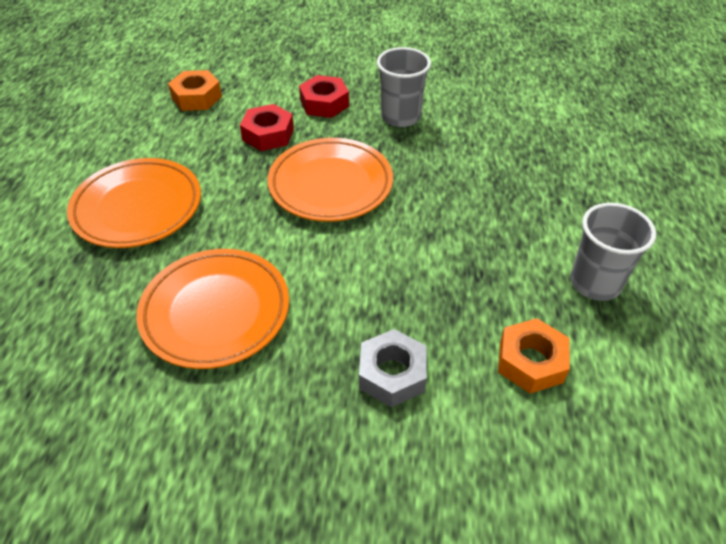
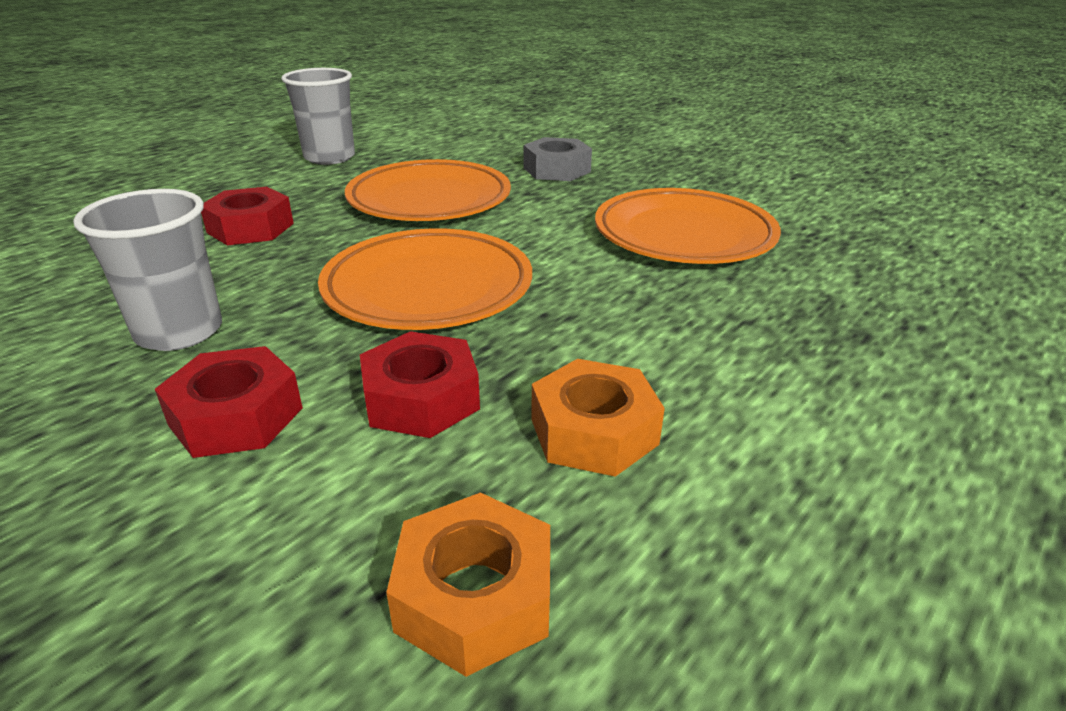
camera: 145 degrees left, 15 degrees down
(138, 208) = (748, 366): orange plate -> orange plate (429, 200)
(489, 180) = (250, 228): none -> red nut
(531, 362) = (450, 149): orange nut -> orange nut (594, 431)

